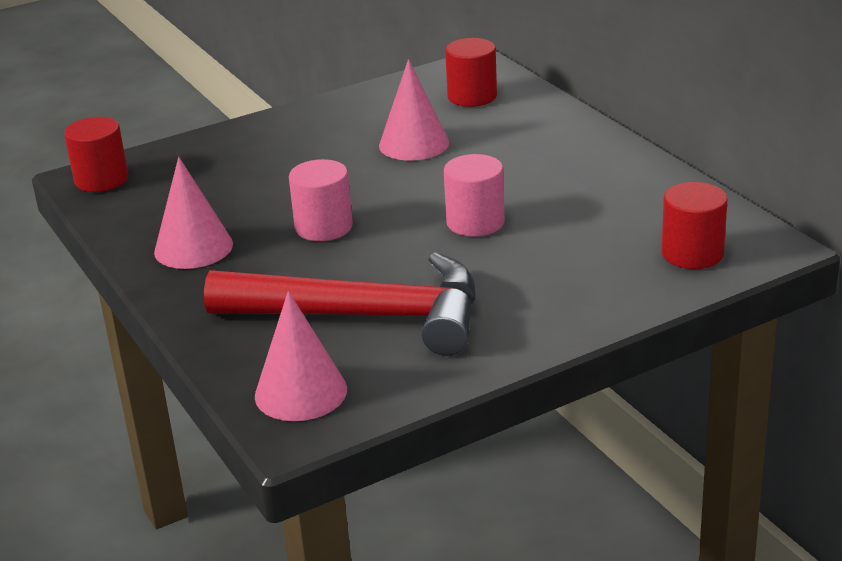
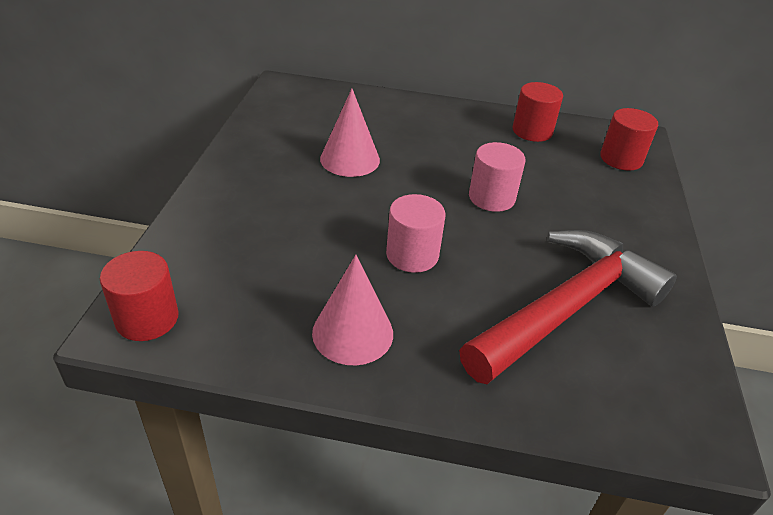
camera: 55 degrees left, 10 degrees up
(301, 392) = (649, 400): pink cone -> none
(472, 96) = (323, 109): red cylinder -> red cylinder (532, 131)

